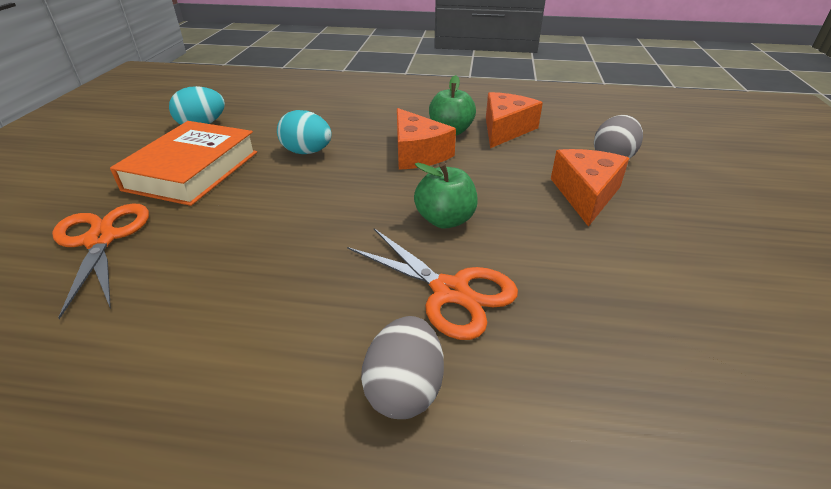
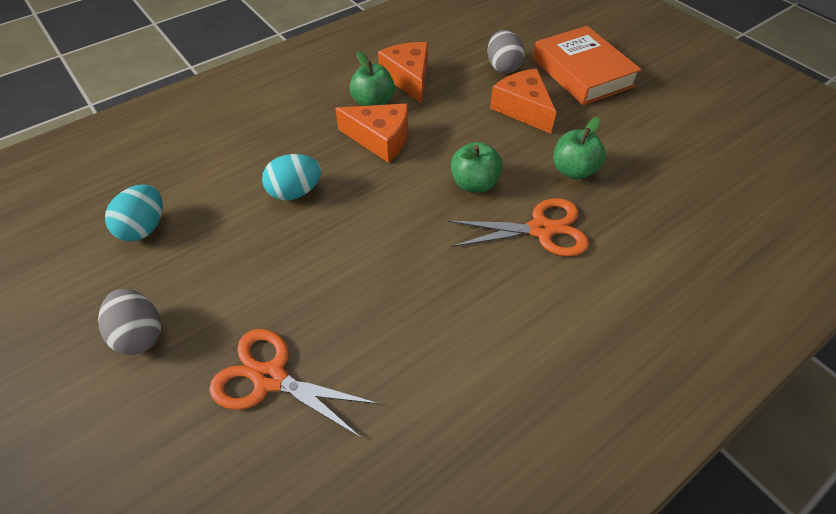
camera: 45 degrees left, 15 degrees up
(192, 170) = (228, 274): orange book -> orange book (582, 72)
(404, 389) = (593, 298): grey egg -> grey egg (140, 334)
(567, 268) = (573, 170): none -> green apple

